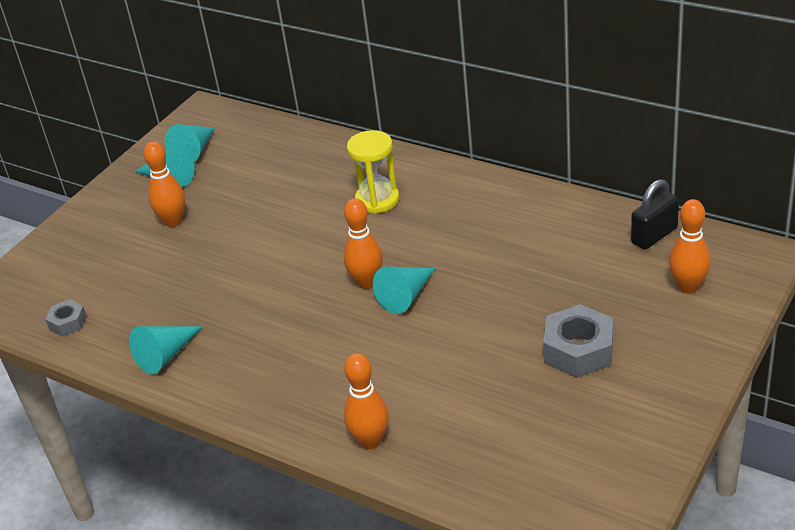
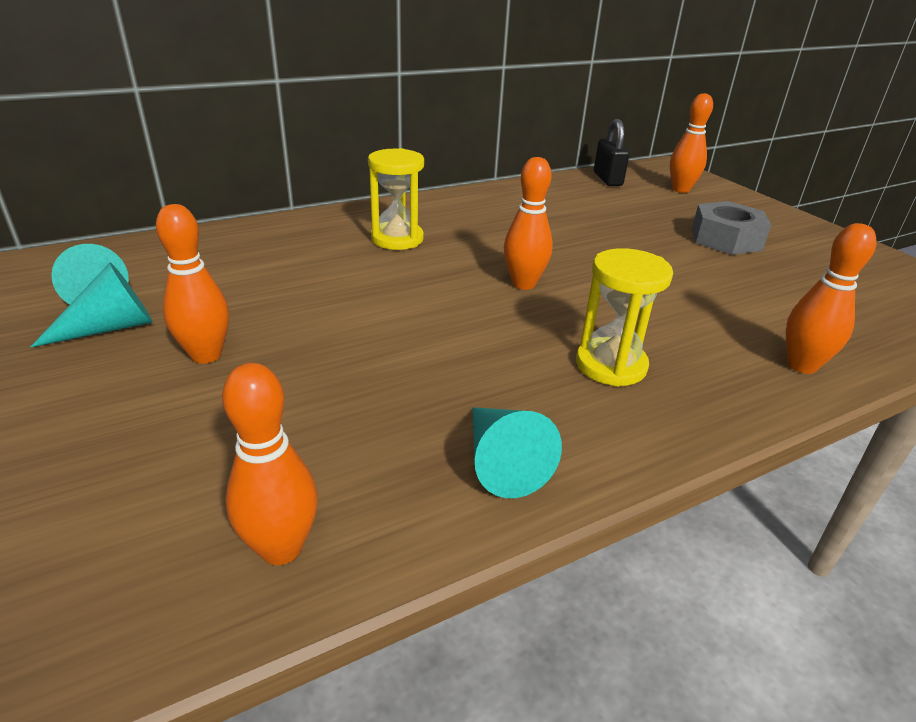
camera: 65 degrees left, 5 degrees down
(68, 322) = (281, 548): grey nut -> orange bowling pin
(291, 358) = (611, 365): none -> yellow hourglass
(406, 296) = (571, 274): turquoise cone -> none

